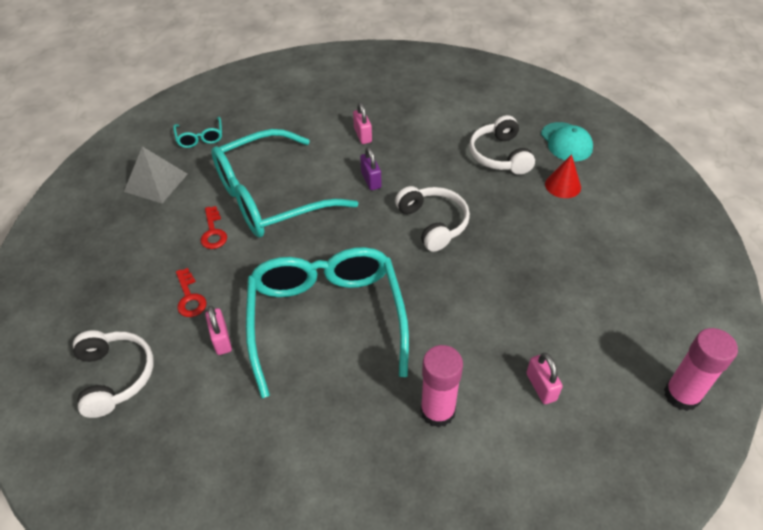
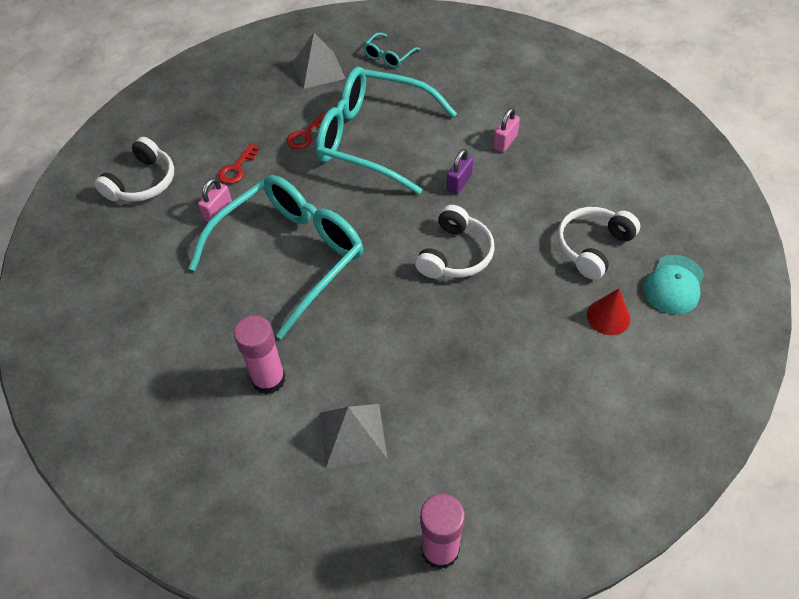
camera: 50 degrees right, 5 degrees up
(541, 387) = (353, 435): pink padlock -> grey pyramid

